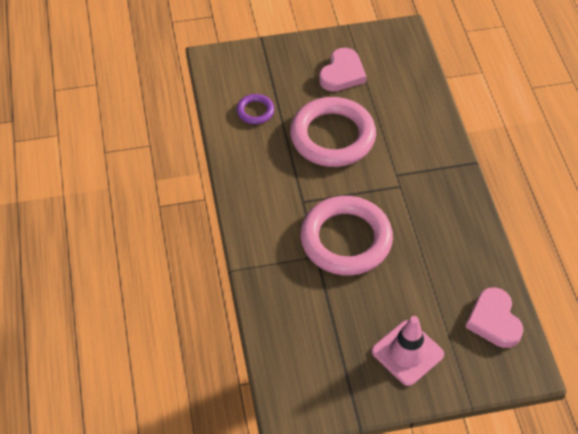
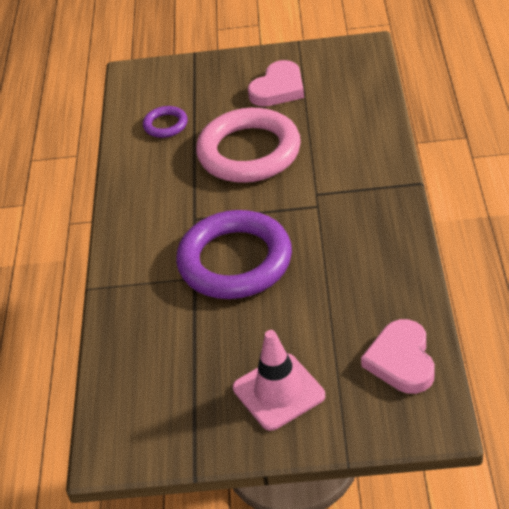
camera: 15 degrees right, 10 degrees down
(346, 240) = (235, 261): pink ring -> purple ring

